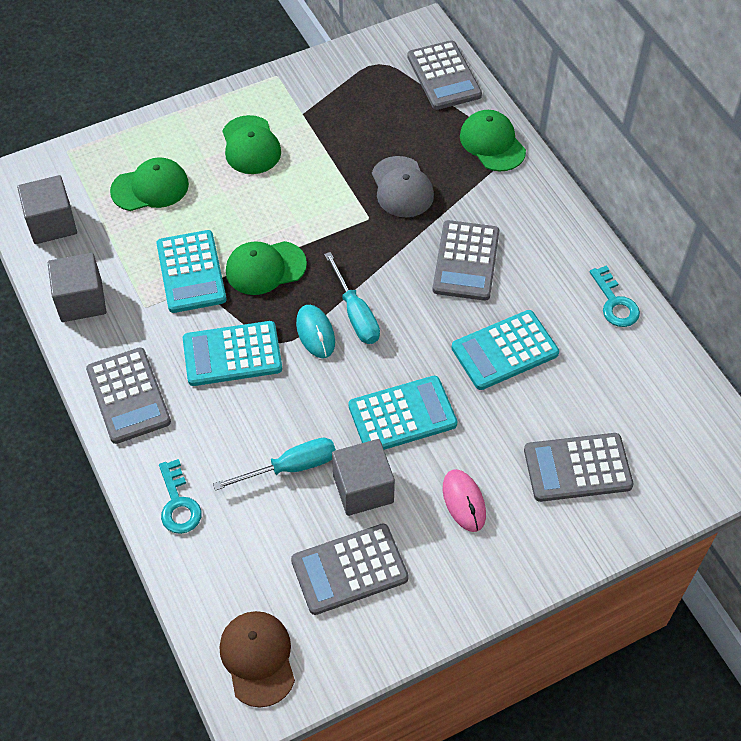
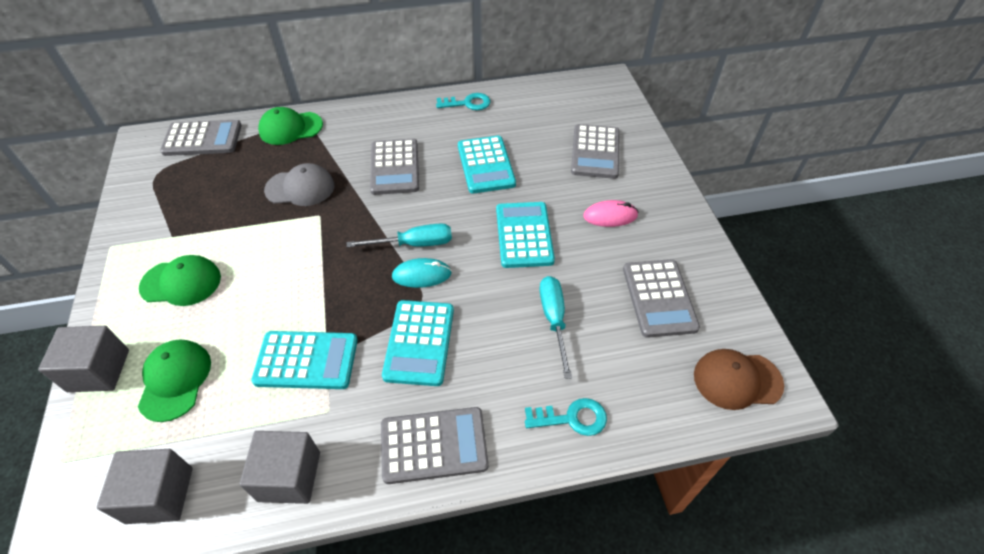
camera: 75 degrees left, 5 degrees down
(265, 268) = (333, 298): green cap -> none
(363, 488) = (586, 274): grey cube -> grey cube (98, 370)
(466, 261) = (394, 167): grey calculator -> grey calculator turned 60 degrees clockwise

